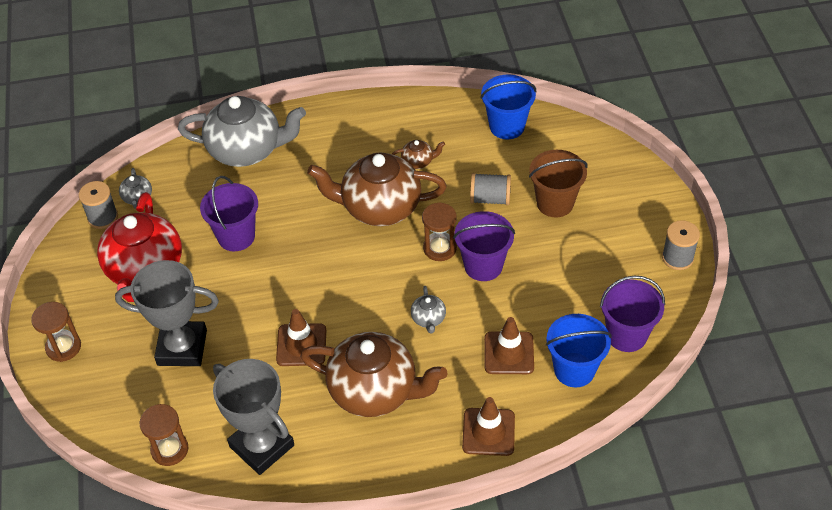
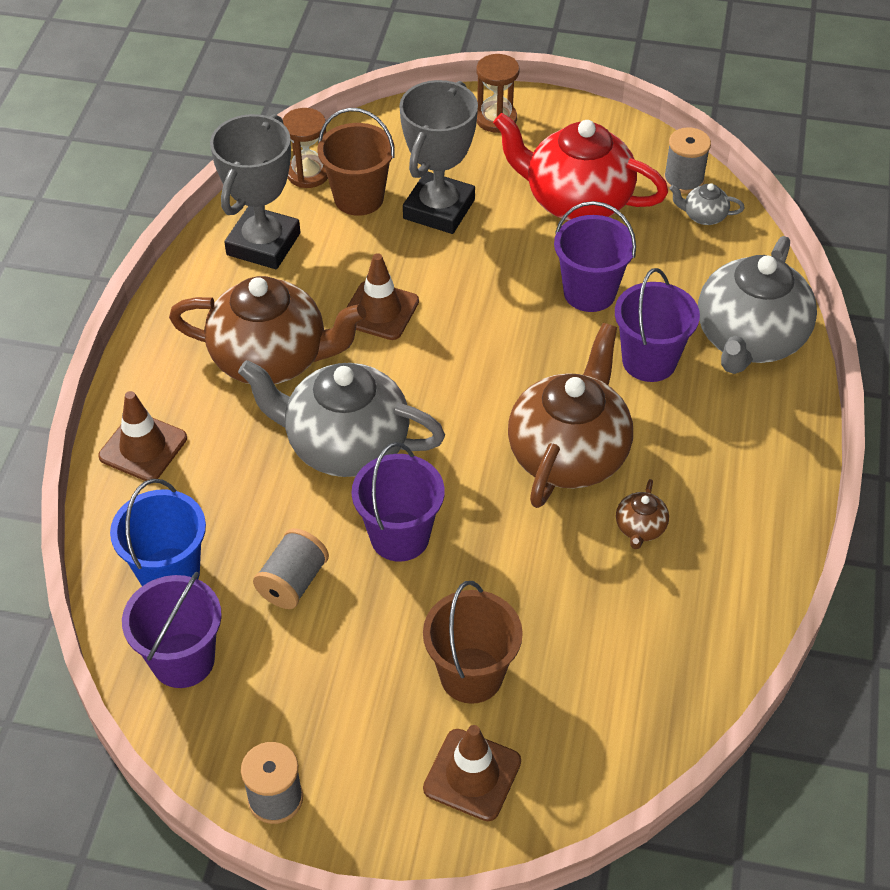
camera: 110 degrees right, 0 degrees up
(187, 403) = (359, 198): none -> brown bucket
(261, 446) = (263, 244): grey trophy -> grey trophy turned 45 degrees counterclockwise
(286, 191) = (649, 361): none -> purple bucket
(374, 391) = (271, 359): brown teapot -> brown teapot turned 120 degrees counterclockwise
(428, 319) = (345, 445): grey teapot -> grey teapot, size x2.41
(440, 248) = (458, 497): brown hourglass -> none
(490, 199) = (521, 592): grey spool -> grey spool (293, 582)
(507, 126) = (669, 675): blue bucket -> none
(509, 353) = (240, 511): brown traffic cone -> brown traffic cone (472, 775)

